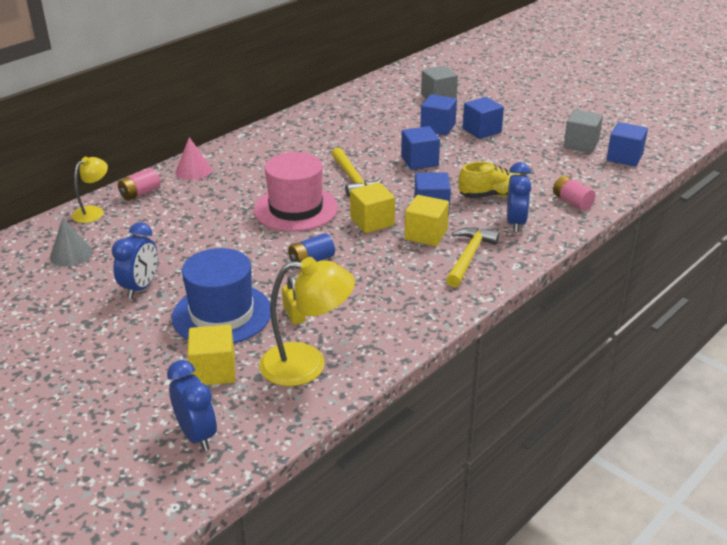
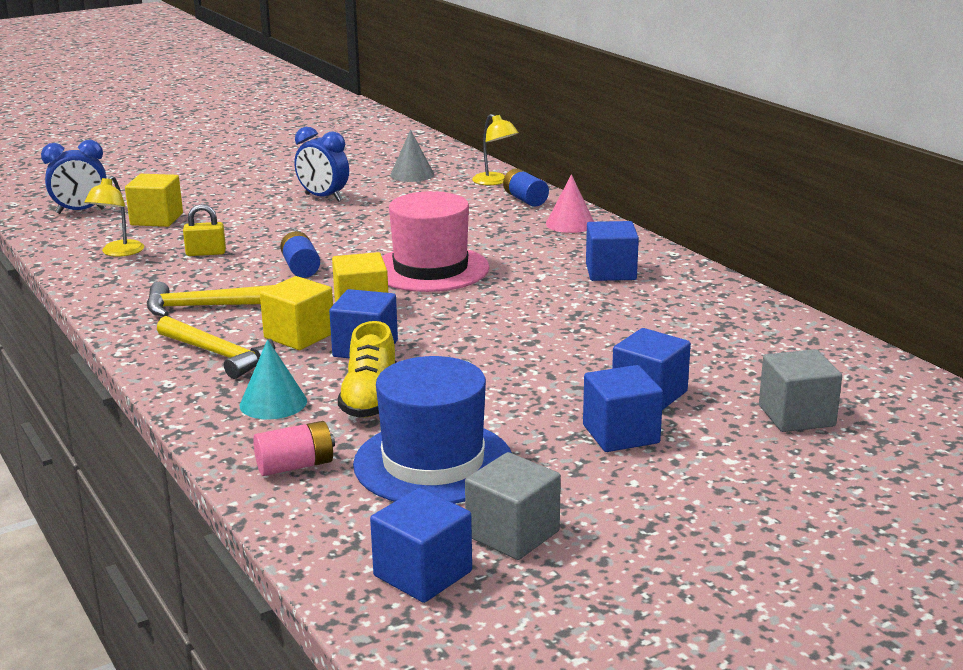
camera: 105 degrees right, 10 degrees down
(140, 193) = (525, 200): pink battery -> blue battery
(222, 314) = (241, 225): blue hat -> blue hat (433, 463)
(307, 364) = (118, 252): yellow lamp -> yellow lamp, size x0.59
(353, 179) = (491, 308): yellow hammer -> yellow hammer (204, 307)
(419, 161) = (522, 360): blue cube -> blue cube (610, 272)
(515, 223) = (273, 403): blue clock -> turquoise cone

